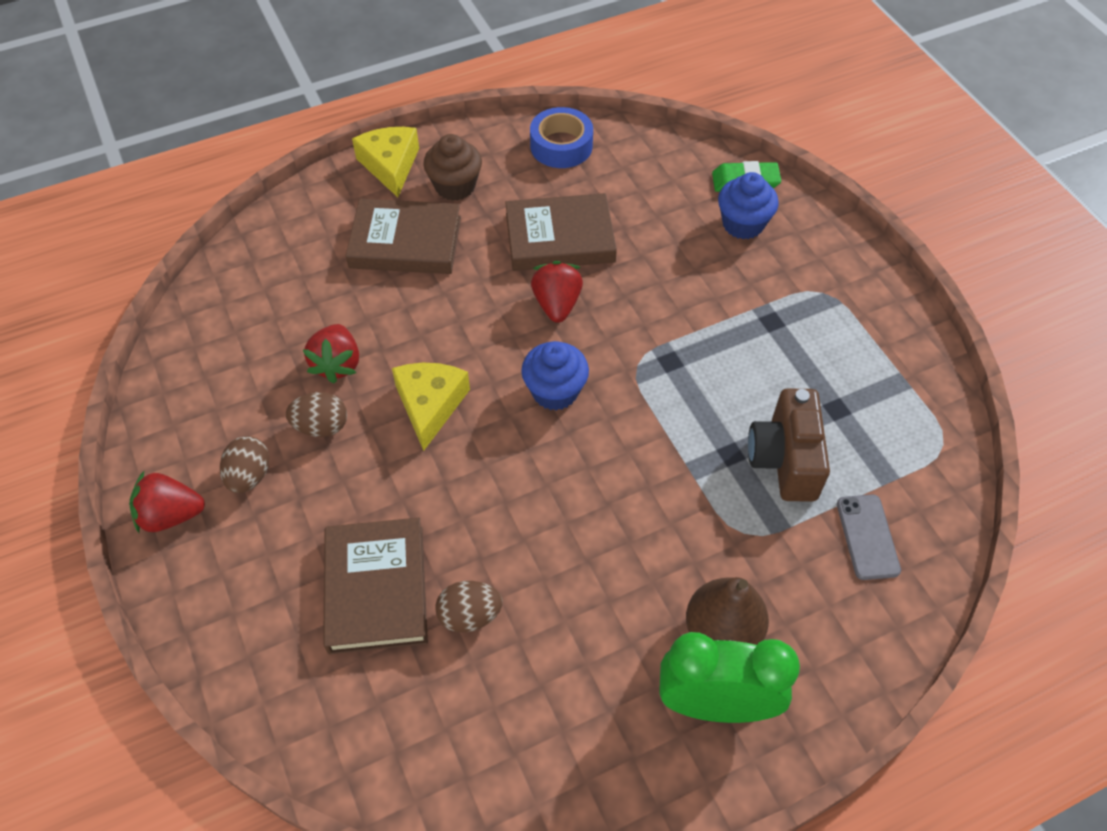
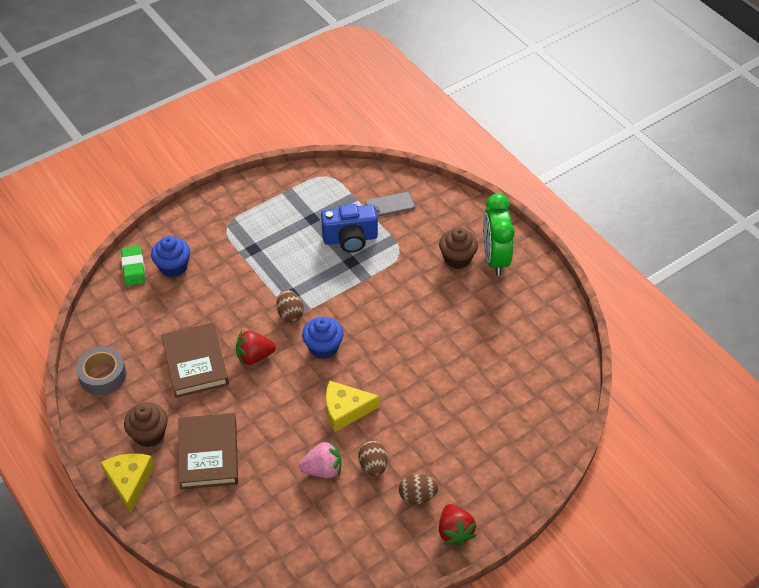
camera: 100 degrees left, 5 degrees down
(337, 364) = (323, 469): red strawberry -> pink strawberry
(376, 589) = (474, 410): brown book -> none
(390, 165) = (129, 481): yellow cheese -> yellow cheese turned 105 degrees clockwise
(469, 615) = (477, 364): brown egg -> brown egg (290, 314)
(561, 146) = (102, 375): blue tape -> grey tape
(722, 632) = (457, 258): brown pear -> brown cupcake
(784, 460) = (350, 239): brown camera -> blue camera

